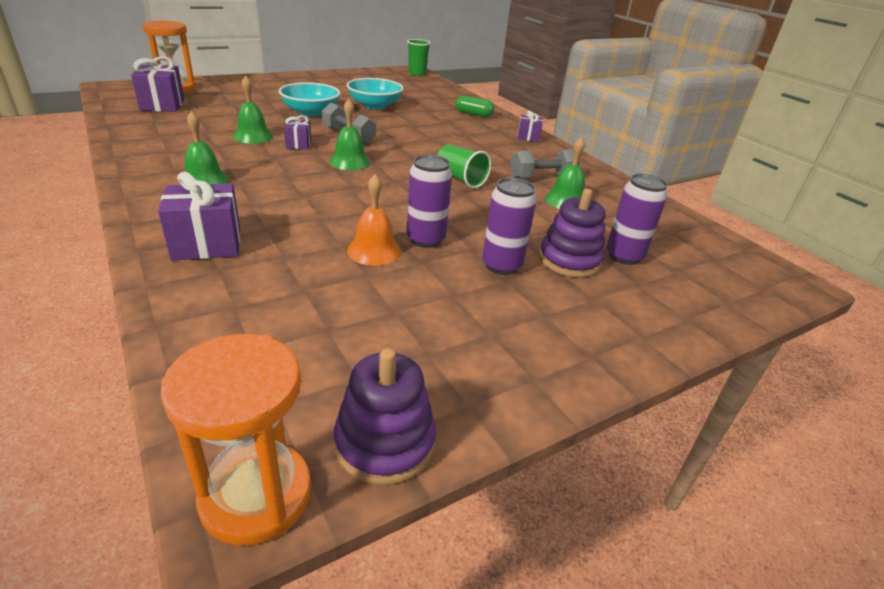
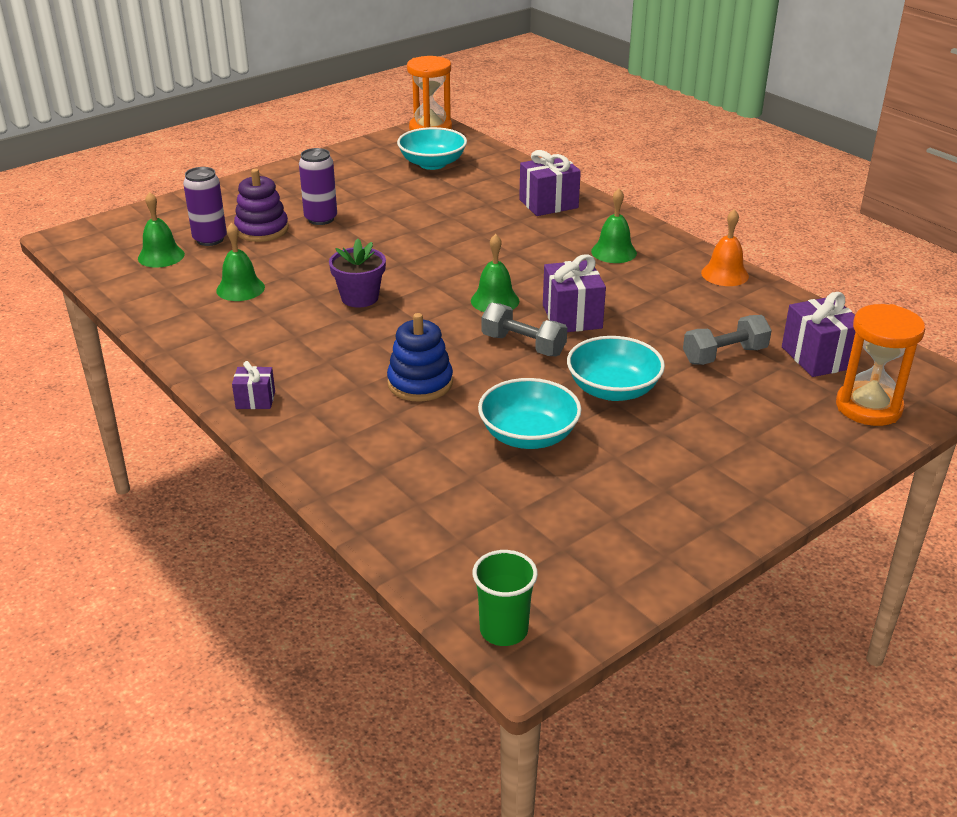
camera: 175 degrees right, 0 degrees up
(253, 136) = (636, 320): green bell -> green bell (161, 256)
(298, 144) = (572, 317): purple gift -> purple gift, size x1.76
(315, 354) = (432, 163): none -> turquoise bowl
(374, 251) = (424, 216): orange bell -> orange bell (724, 274)
(384, 442) = (384, 143): purple stacking toy -> none
(425, 239) = (385, 229): purple can -> none
(426, 130) = (420, 383): none -> blue stacking toy
(460, 179) = (360, 298): green cup -> purple flower pot
(473, 114) = (346, 451): green capsule -> none
(542, 177) = (258, 317): grey dumbbell -> grey dumbbell (724, 355)

